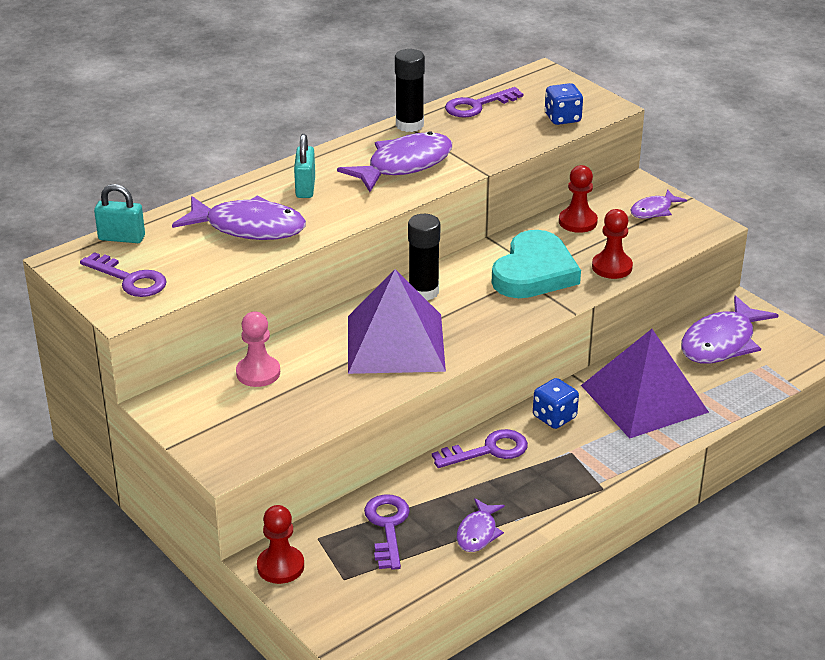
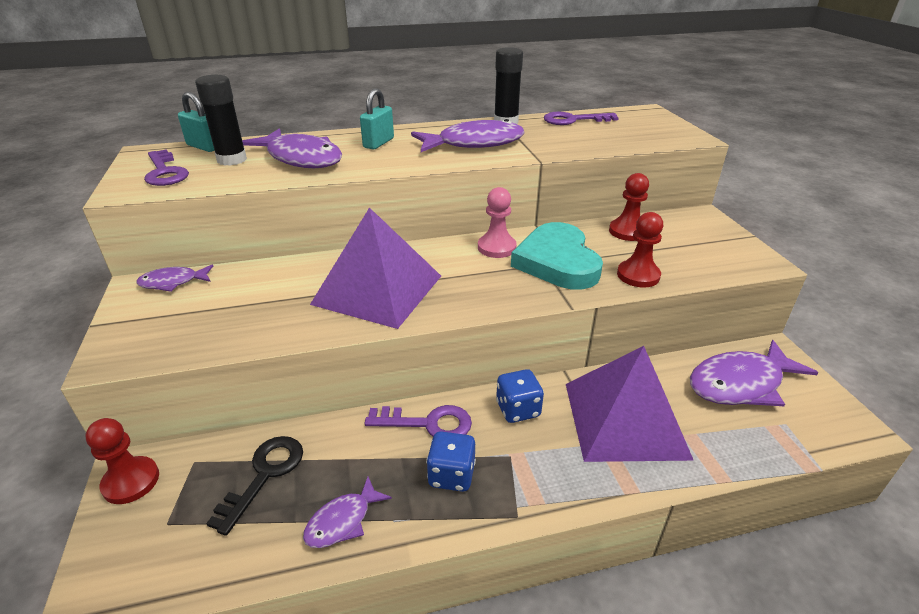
camera: 25 degrees right, 0 degrees up
(258, 373) = (239, 282): pink pawn -> pink pawn (496, 247)
(387, 527) = (264, 475): purple key -> black key
(423, 292) = (443, 254): black glue stick -> black glue stick (232, 160)
(534, 272) = (557, 262): turquoise heart -> turquoise heart turned 120 degrees clockwise
(562, 118) = (643, 138): blue dice -> blue dice (451, 475)
(653, 210) = (709, 238): purple fish -> purple fish (173, 282)

